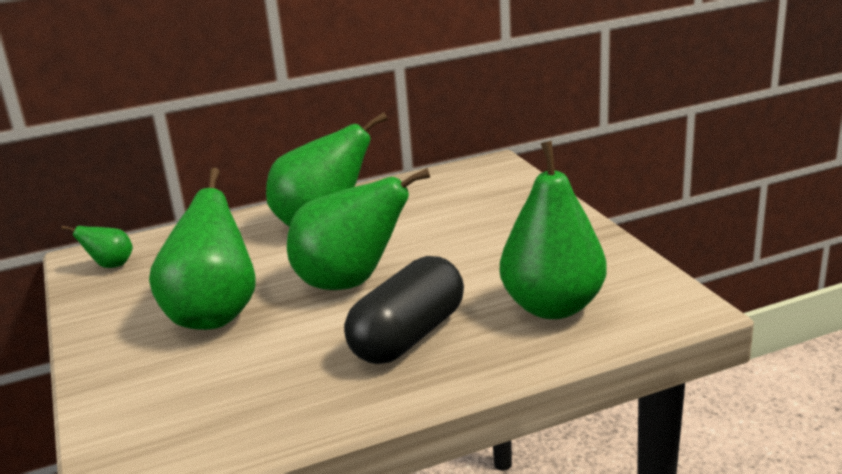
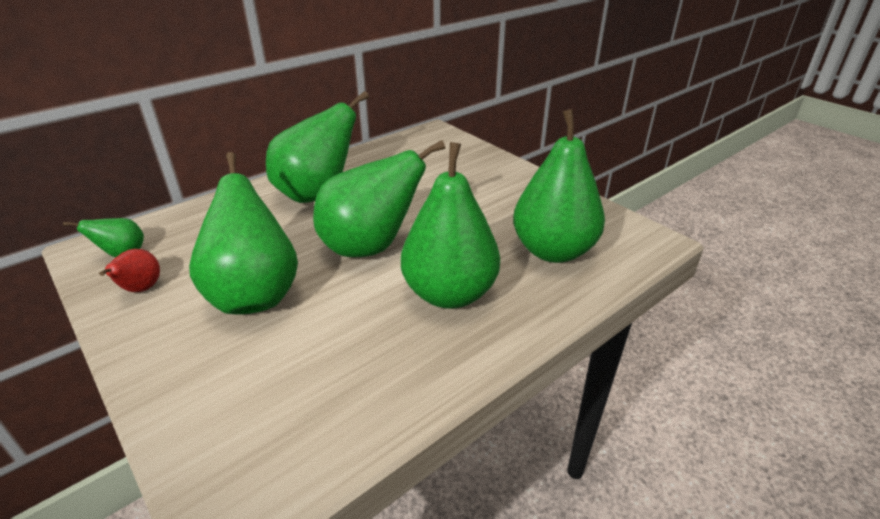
camera: 20 degrees left, 10 degrees up
(114, 298) = (140, 289): none -> red pear
(408, 336) = (449, 294): black capsule -> green pear

